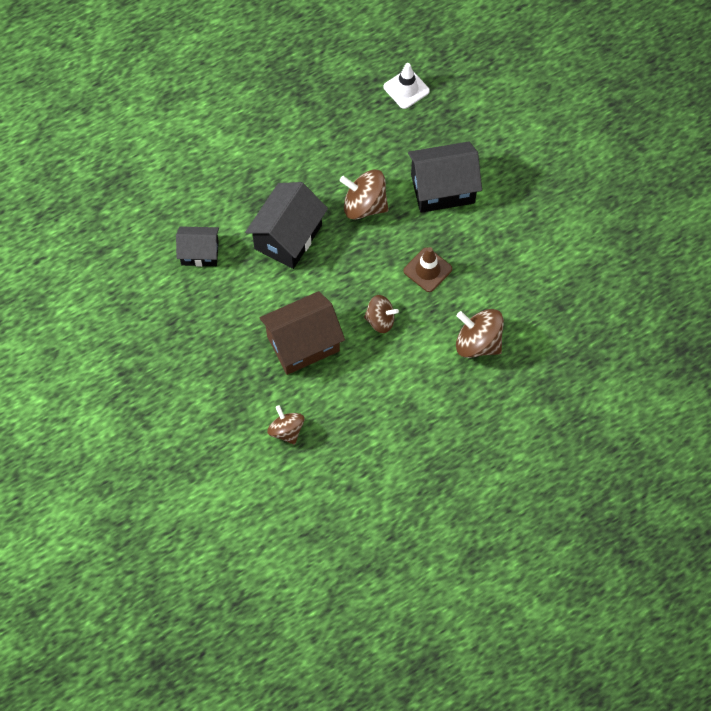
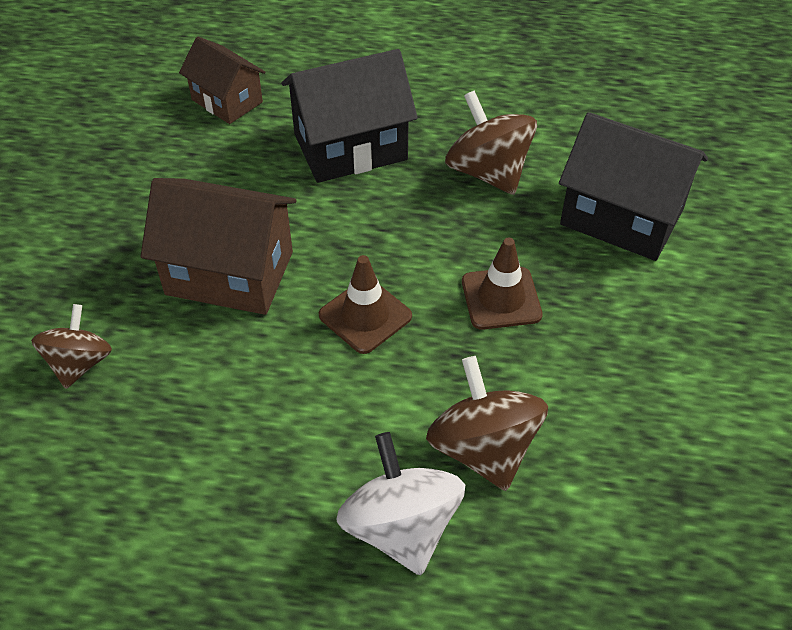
camera: 40 degrees right, 15 degrees down
(200, 253) = (227, 101): black house -> brown house
(380, 320) = (365, 316): brown spinning top -> brown traffic cone
(406, 89) = (673, 87): white traffic cone -> none
(475, 396) = (401, 527): none -> white spinning top

